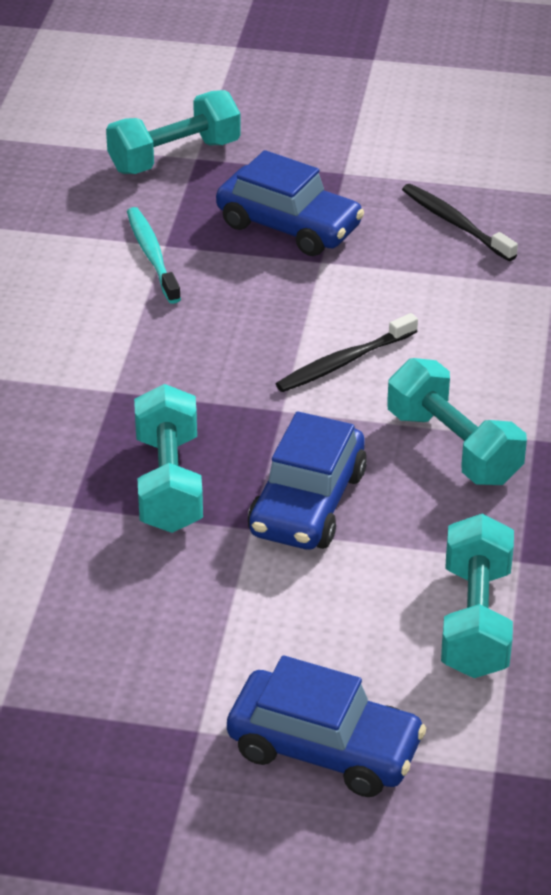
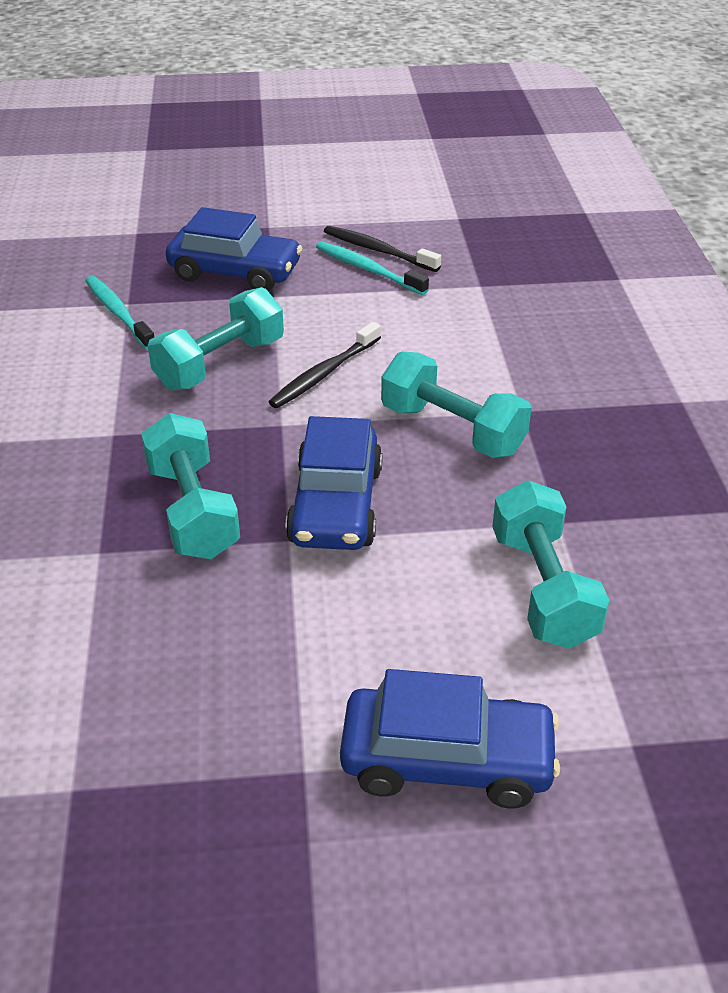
camera: 15 degrees left, 0 degrees up
(174, 156) = (116, 234): turquoise dumbbell -> turquoise dumbbell (220, 364)
(435, 246) = (368, 270): none -> turquoise toothbrush

